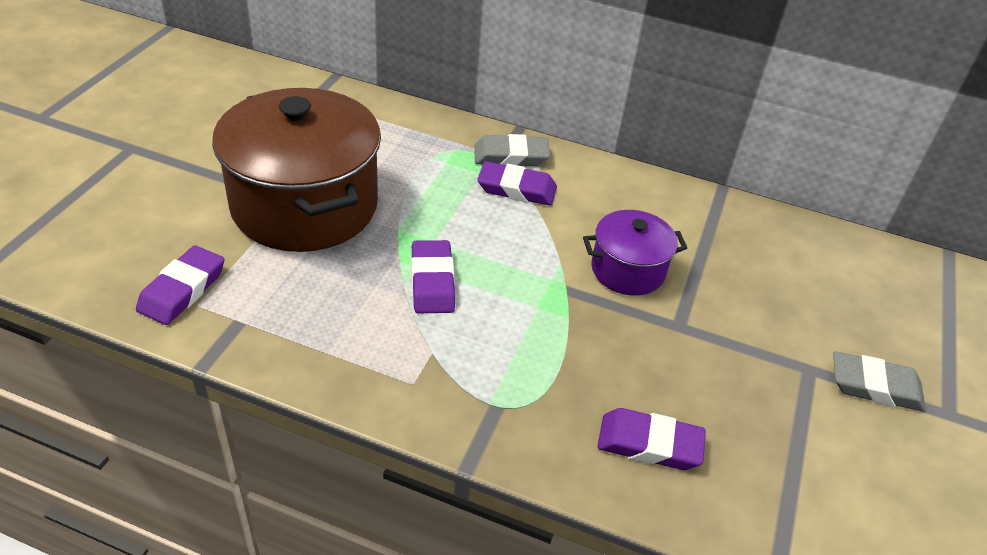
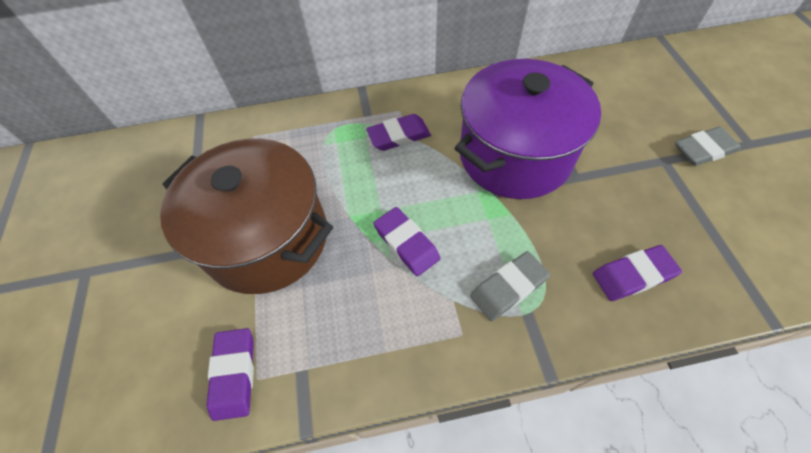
camera: 25 degrees left, 15 degrees up
(511, 156) = (374, 112): grey eraser -> grey eraser (508, 287)
(628, 270) = (515, 155): purple pot -> purple pot, size x2.00

